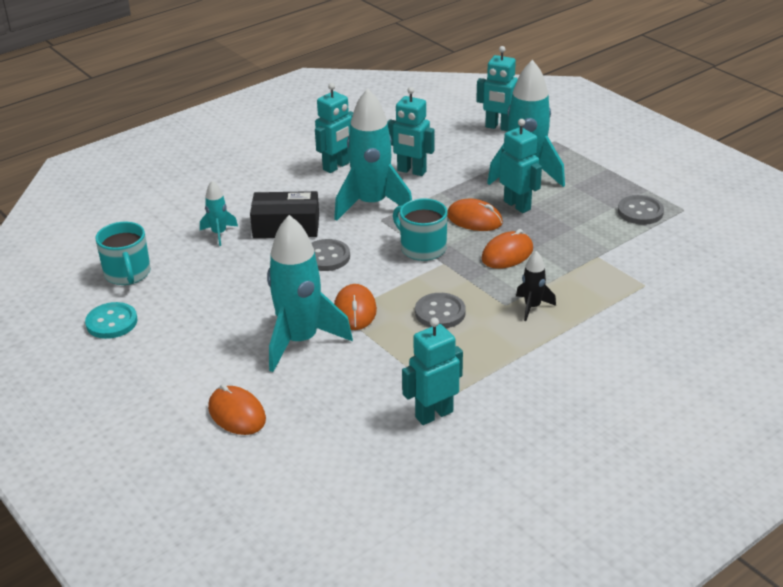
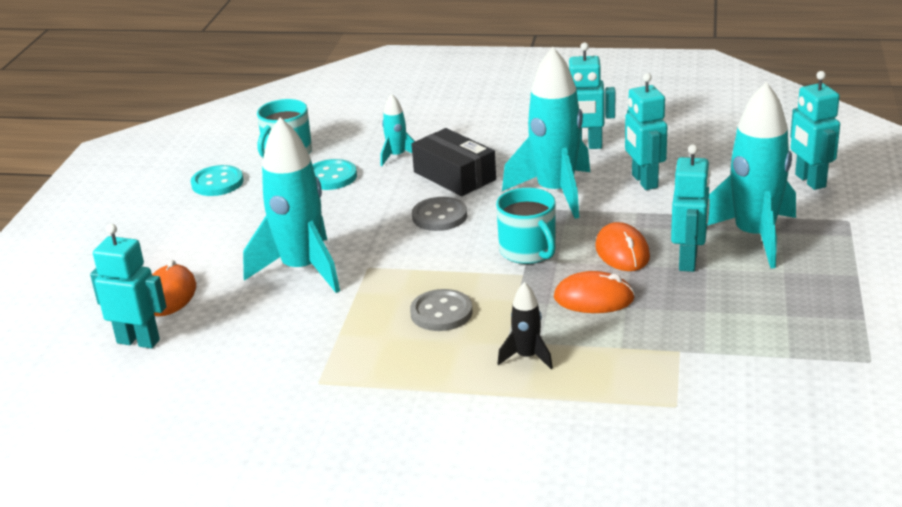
camera: 50 degrees right, 5 degrees down
(197, 272) = (331, 177): none -> turquoise button
(355, 310) = (381, 270): orange mouse -> none
(422, 248) = (528, 251): turquoise mug -> turquoise mug turned 150 degrees clockwise
(434, 414) = (285, 388): turquoise robot -> turquoise robot (138, 341)
(640, 212) = (811, 335): grey button -> none

